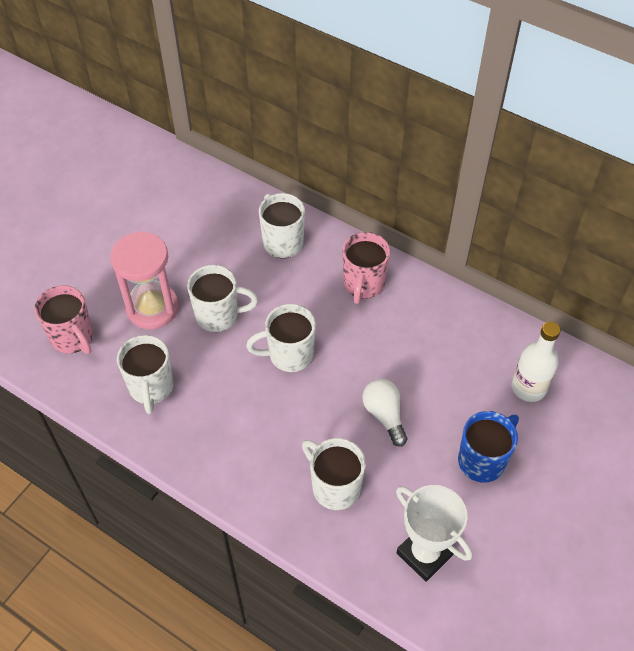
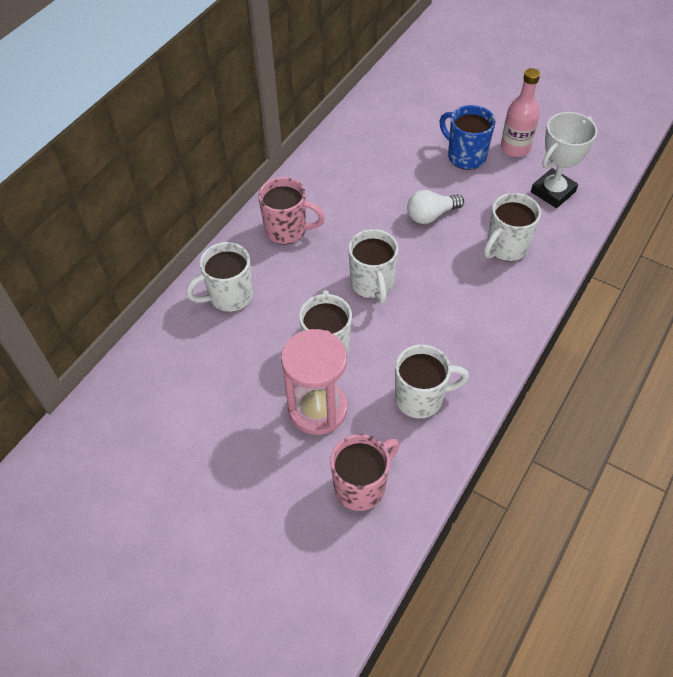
camera: 90 degrees left, 0 degrees up
(501, 520) = (515, 148): none -> pink bottle
(528, 387) = (394, 127): white bottle -> none

